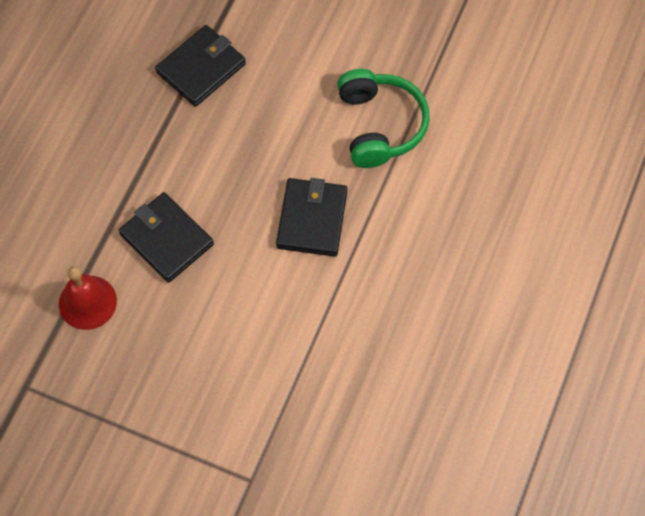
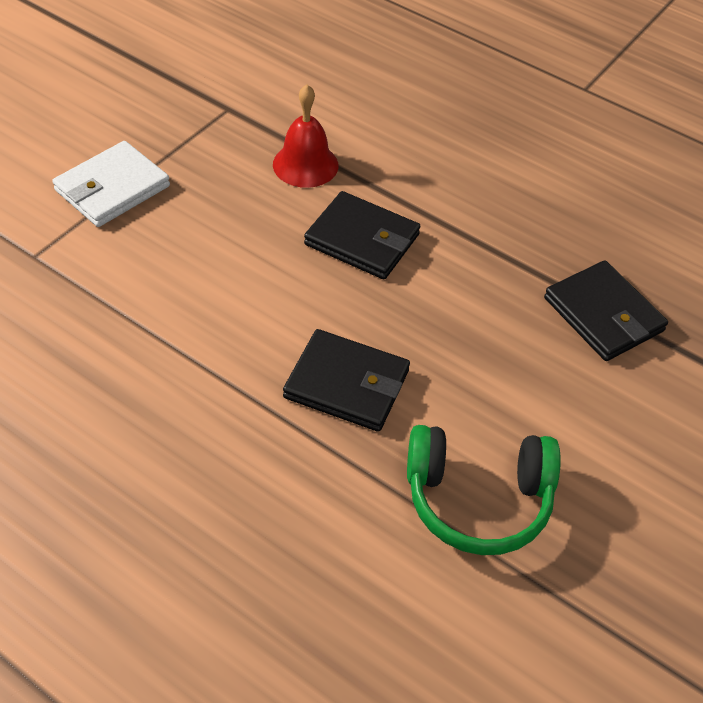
camera: 100 degrees right, 15 degrees down
(155, 449) = (112, 188): none -> white wallet
(166, 239) = (362, 239): black wallet -> black wallet turned 60 degrees clockwise

